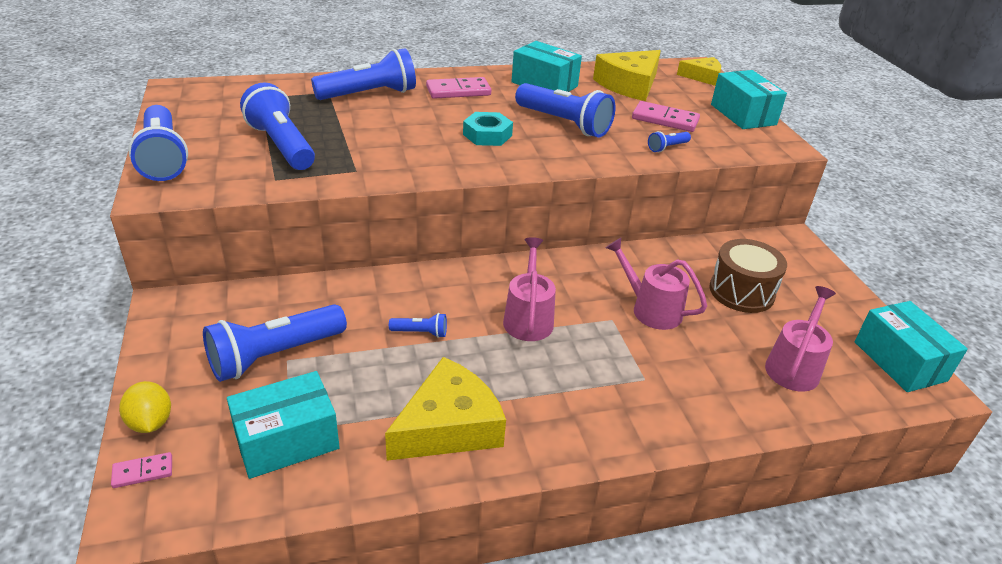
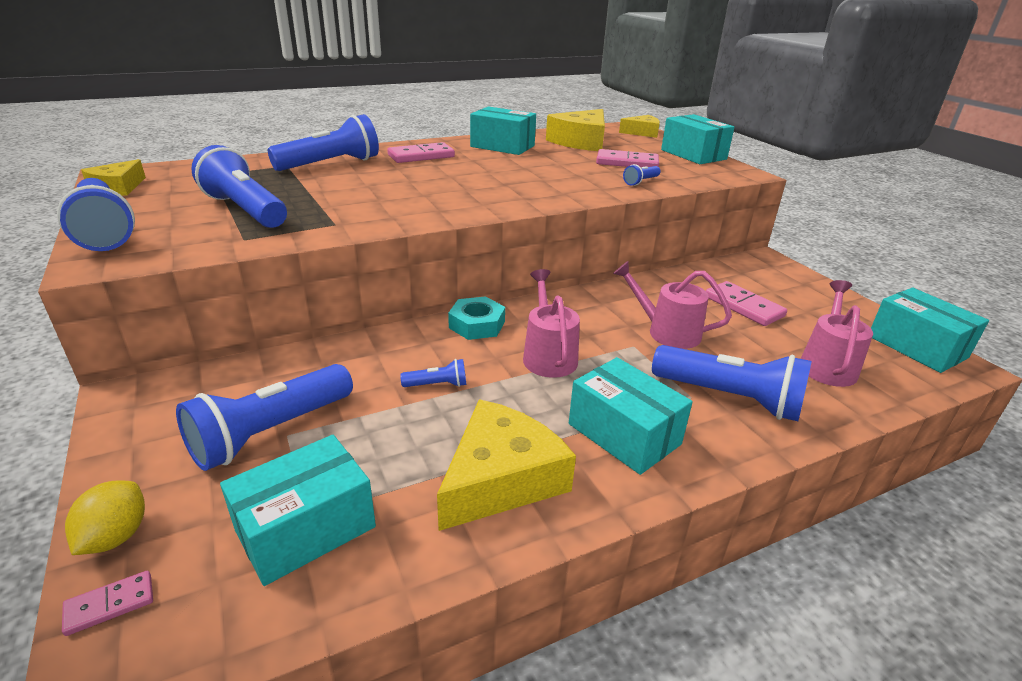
camera: 10 degrees left, 5 degrees down
(150, 422) = (116, 537): yellow lemon -> yellow lemon turned 45 degrees clockwise
(178, 106) = (118, 187): none -> yellow cheese
(487, 135) = (464, 185): turquoise nut -> turquoise nut (477, 324)
(564, 123) = (535, 172): blue flashlight -> blue flashlight (729, 398)
(568, 404) = (624, 434): none -> turquoise box
(741, 292) = (743, 306): brown drum -> pink domino

